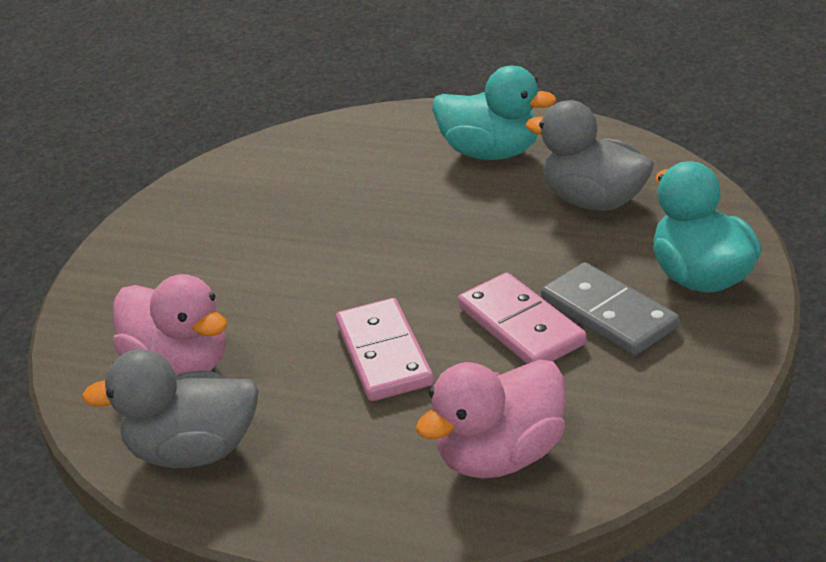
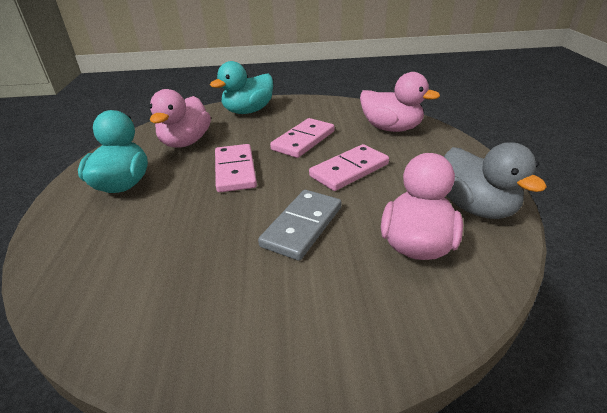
camera: 115 degrees left, 0 degrees up
(464, 242) = (235, 170): none -> pink domino
(593, 201) = (186, 142): grey duck -> pink duck
(608, 313) = (283, 124): grey domino -> grey domino (302, 226)

